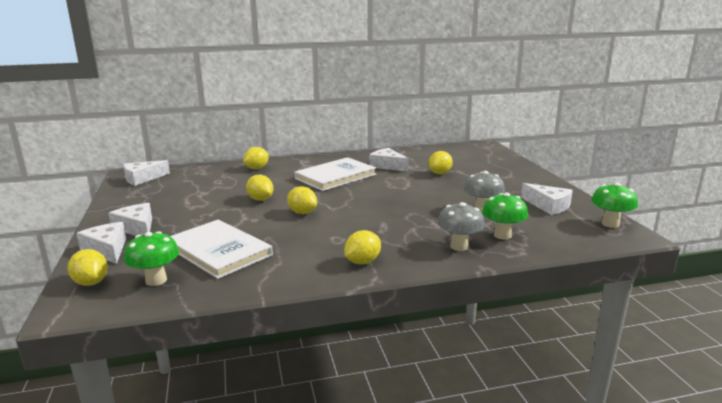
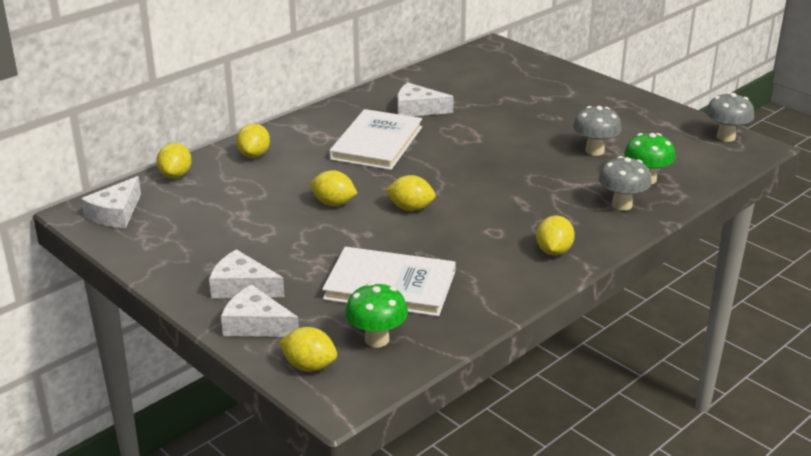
camera: 30 degrees left, 10 degrees up
(440, 173) = (493, 107): yellow lemon -> yellow lemon (176, 175)
(548, 206) = (651, 128): white cheese -> none
(610, 224) = (726, 137): green mushroom -> grey mushroom

